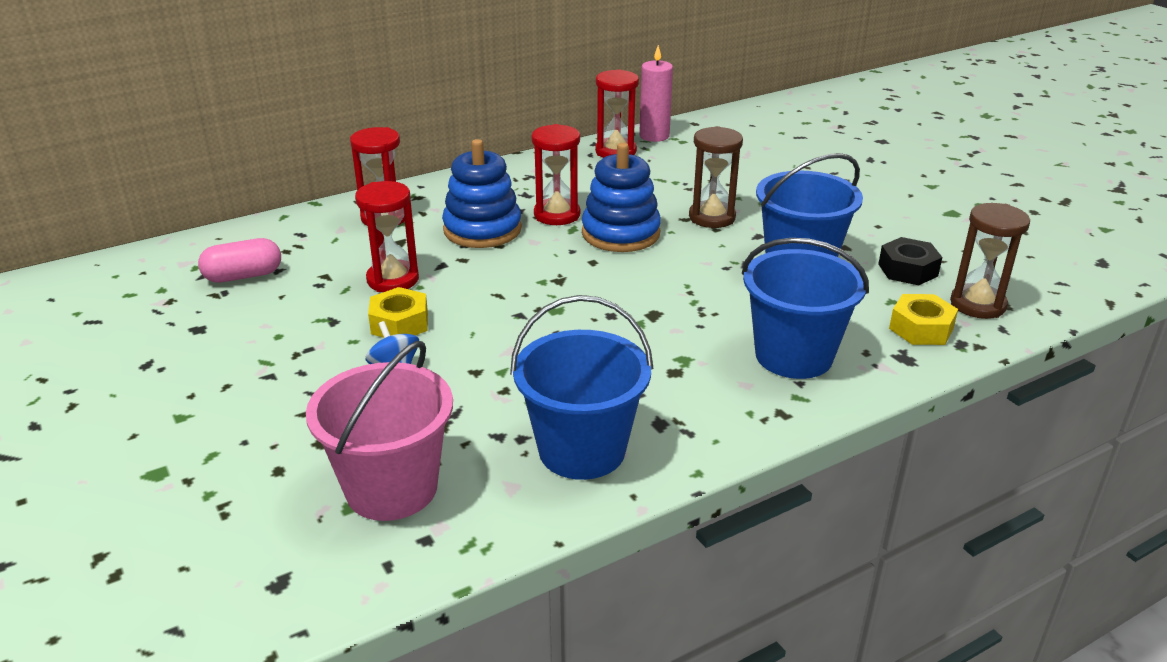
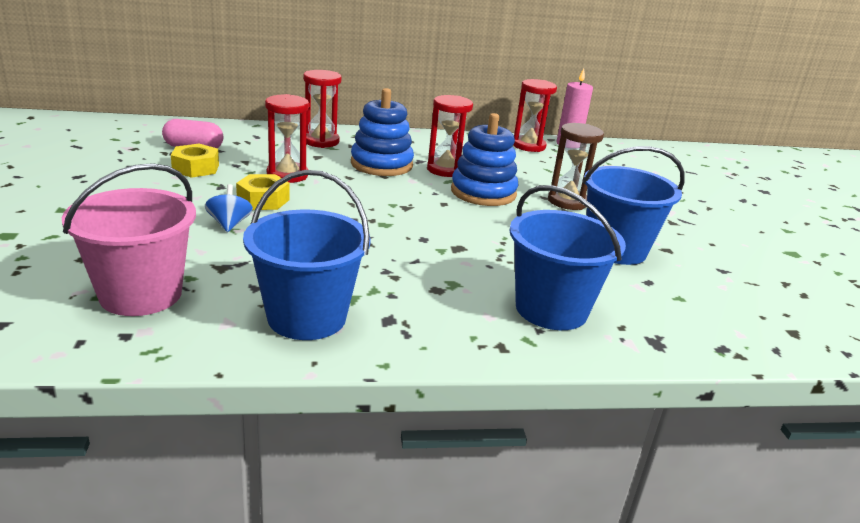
camera: 20 degrees right, 5 degrees down
(908, 270) = (714, 280): black nut -> none
(921, 329) = (691, 325): yellow nut -> yellow nut (196, 168)
(977, 304) = (764, 324): brown hourglass -> none

